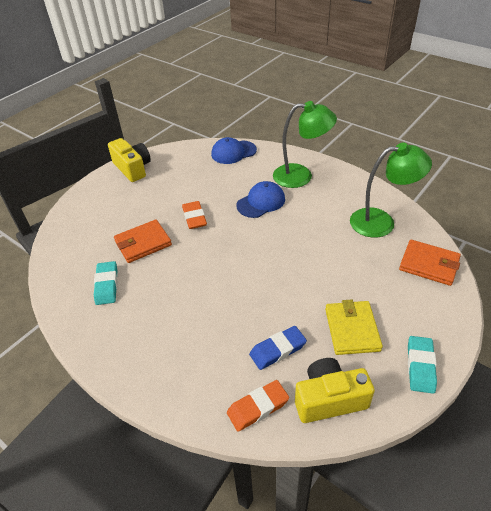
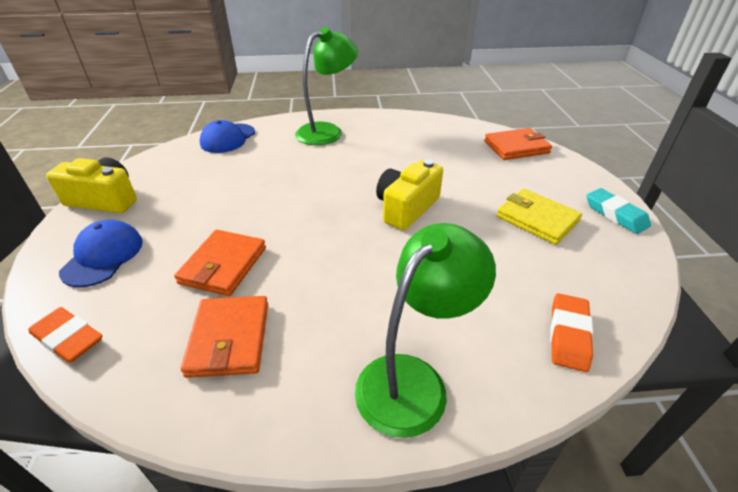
camera: 45 degrees left, 5 degrees down
(107, 285) = (229, 338): turquoise eraser -> orange wallet
(194, 217) = (259, 210): orange eraser -> orange eraser (68, 338)
(261, 202) = (316, 165): blue cap -> blue cap (103, 256)
(277, 350) = (509, 273): blue eraser -> none
(329, 399) = (604, 282): yellow camera -> yellow camera (406, 208)
(381, 222) = (442, 135): green lamp -> green lamp (413, 380)

